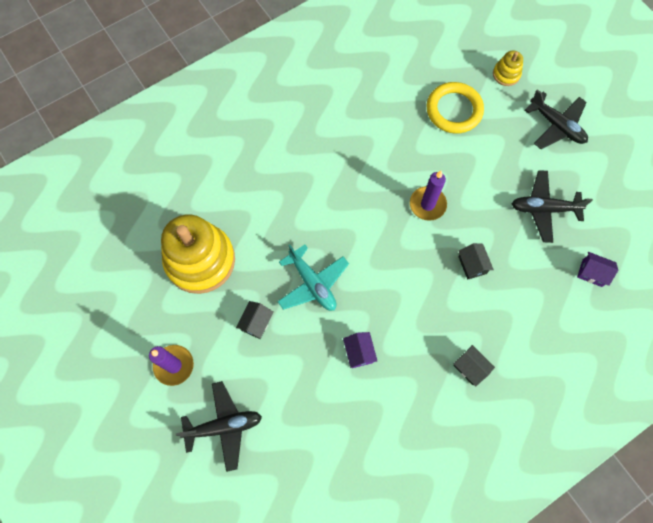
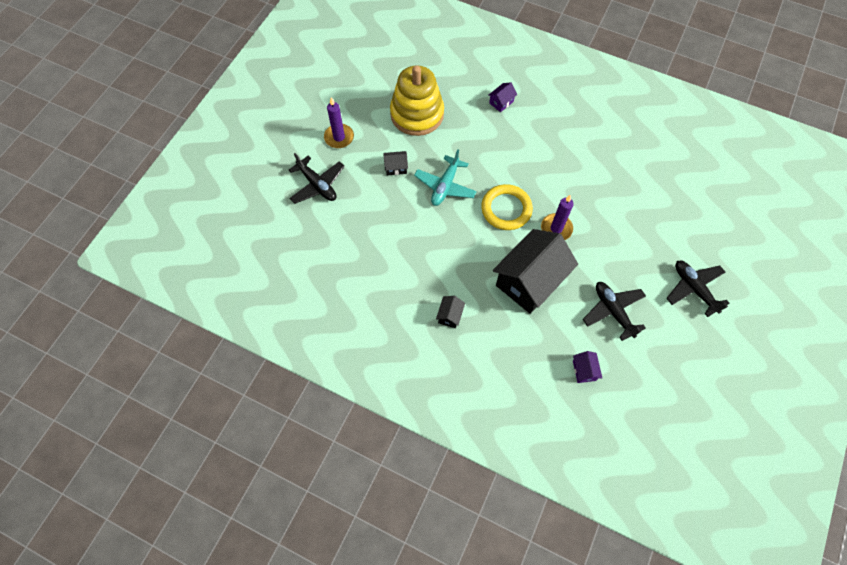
camera: 60 degrees right, 5 degrees down
(359, 352) = (415, 238): purple house -> purple house (501, 102)
(454, 110) = (648, 210): yellow ring -> yellow ring (506, 209)
(472, 265) = (530, 281): black house -> black house, size x2.50
(506, 74) = (710, 231): yellow stacking toy -> none
(556, 126) = (694, 289): black plane -> black plane turned 135 degrees clockwise

